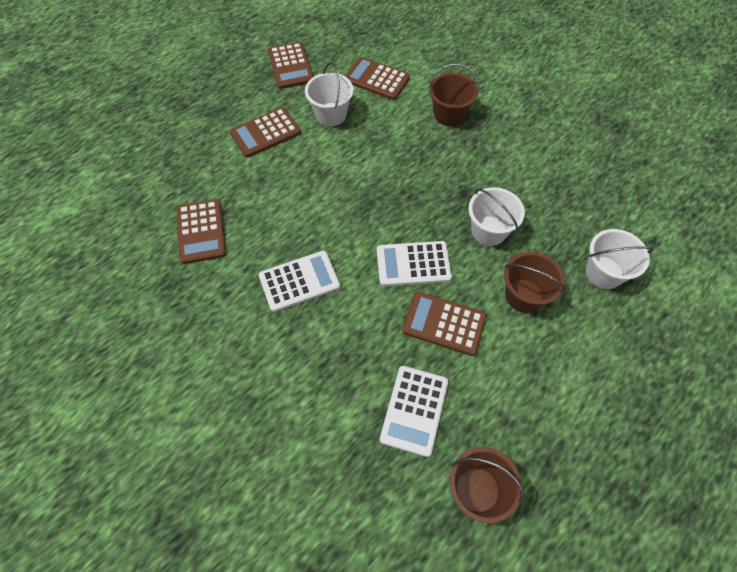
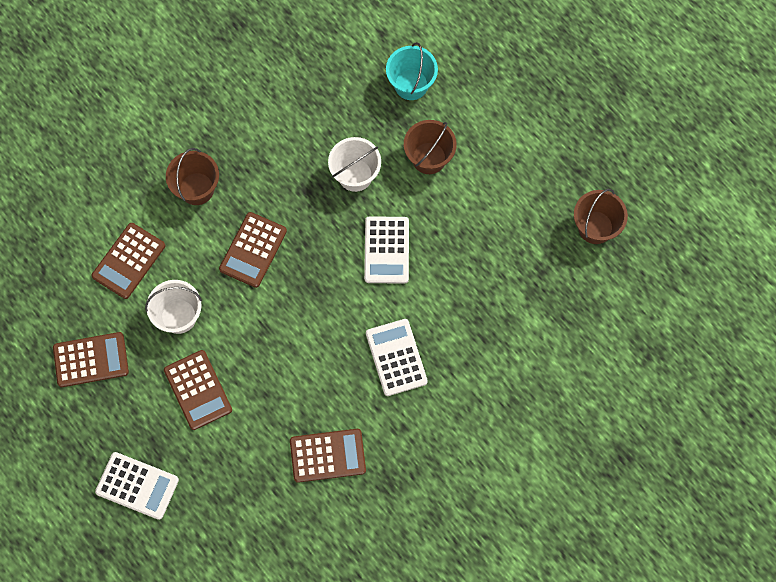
camera: 85 degrees left, 10 degrees up
(414, 410) = (529, 266): white calculator -> white calculator (137, 485)
(444, 324) = (451, 231): brown calculator -> brown calculator (253, 250)
(604, 272) = (411, 84): white bucket -> turquoise bucket

